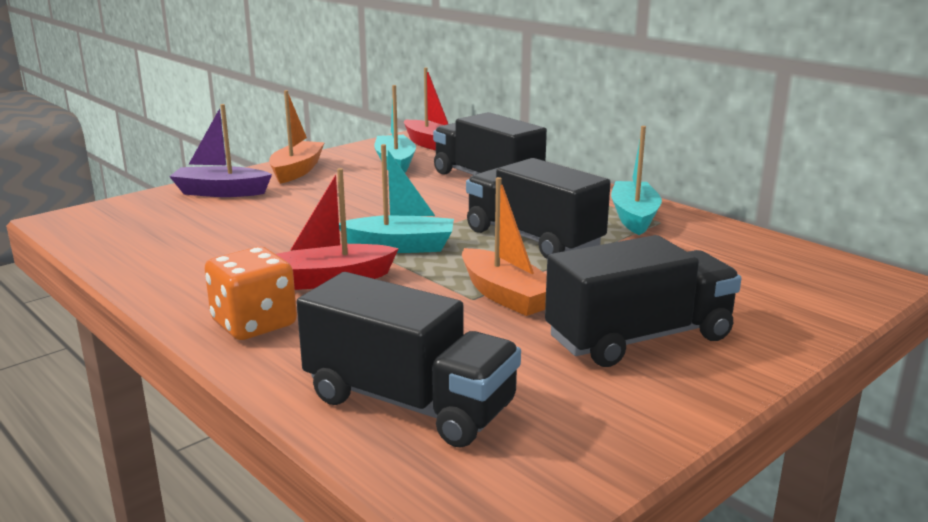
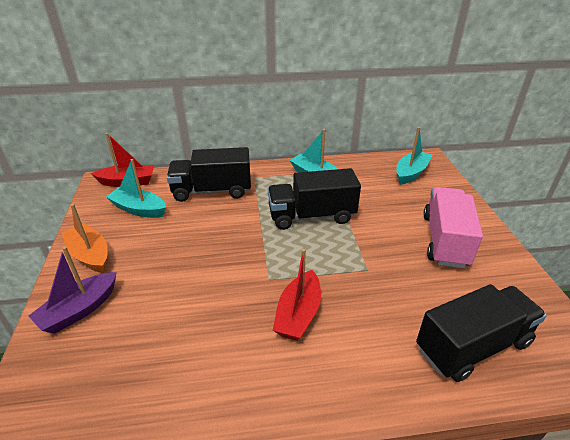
camera: 55 degrees left, 15 degrees up
(254, 324) = (336, 377): orange dice -> none
(400, 247) = (276, 265): turquoise boat -> turquoise boat (411, 173)
(506, 295) = (372, 257): orange boat -> none
(639, 338) = (445, 240): black truck -> pink truck

